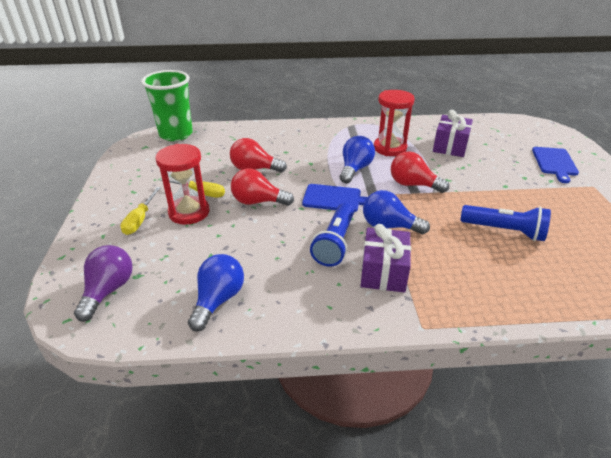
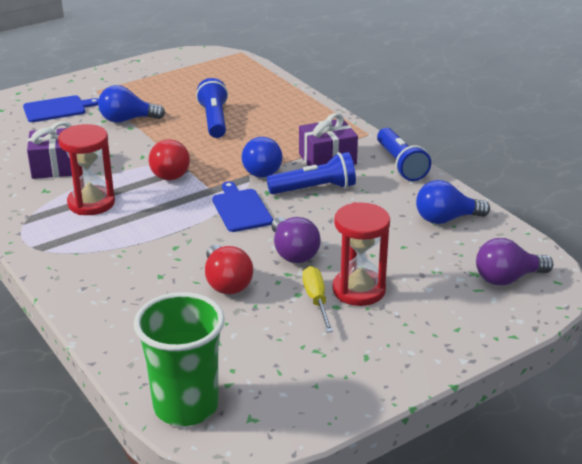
camera: 120 degrees left, 5 degrees down
(140, 220) = (406, 317): yellow screwdriver -> none
(258, 202) = (293, 253): red light bulb -> purple light bulb
(337, 320) = (401, 164): none -> blue flashlight
(355, 169) = (166, 213): blue light bulb -> blue light bulb (127, 120)

